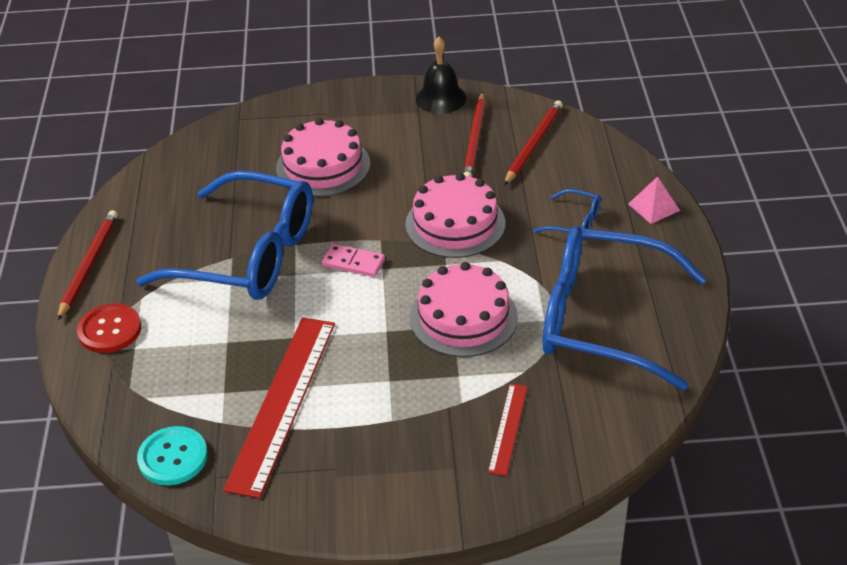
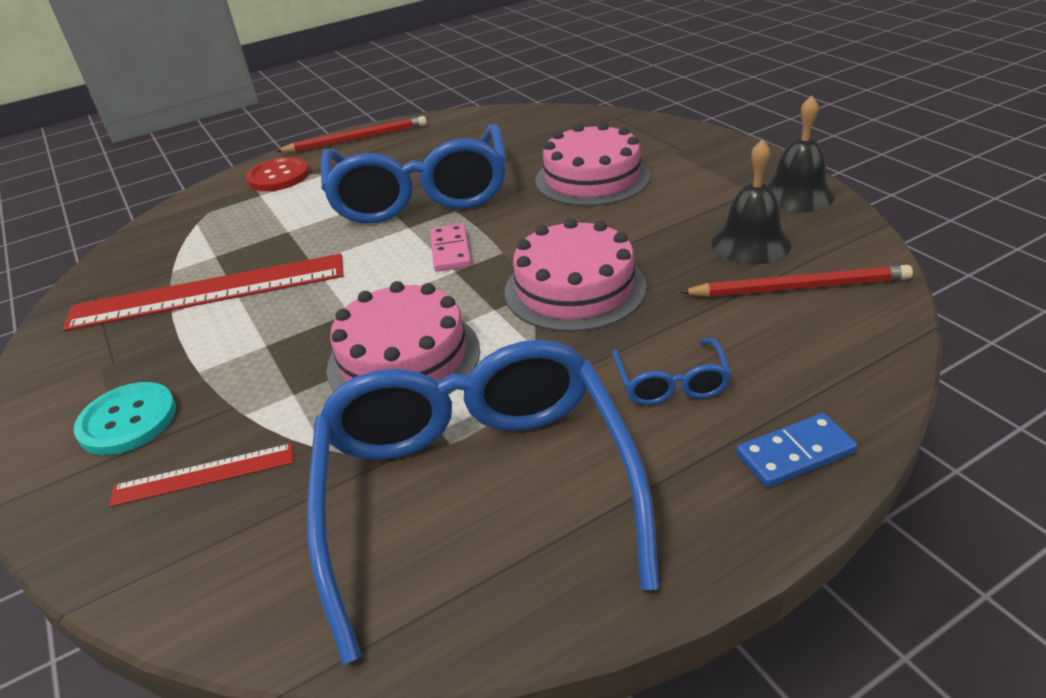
camera: 65 degrees right, 5 degrees down
(173, 457) = (118, 264): turquoise button -> turquoise button (128, 420)
(475, 139) = (751, 243): red pencil -> black bell
(653, 207) = (795, 454): pink pyramid -> blue domino

